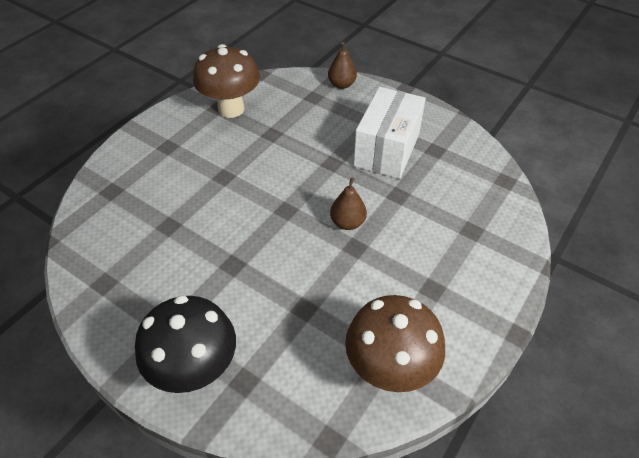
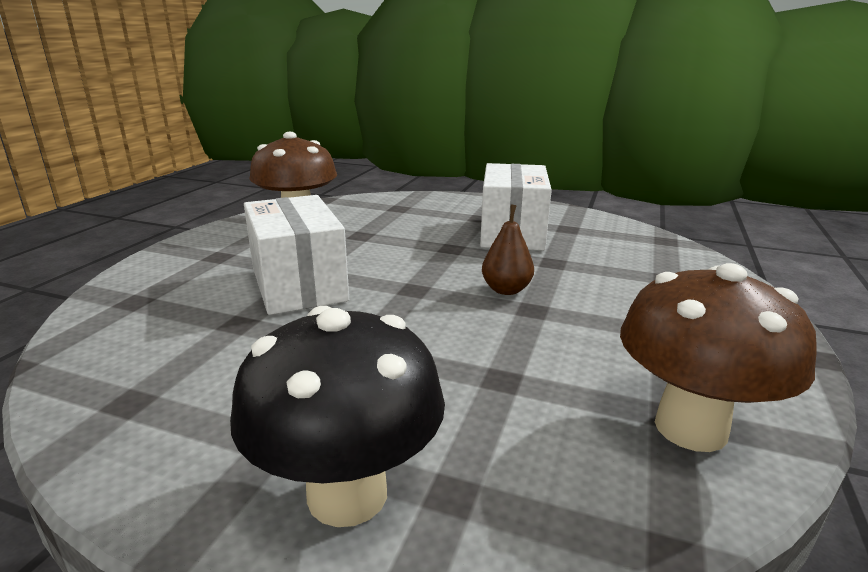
camera: 15 degrees left, 25 degrees down
(213, 191) = (298, 284): none -> white box
(341, 84) = (427, 198): brown pear -> none

